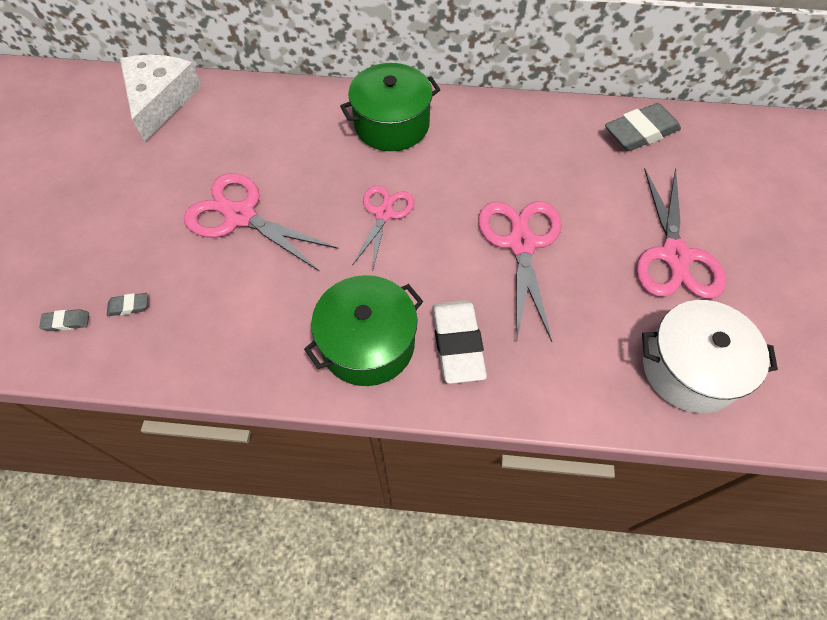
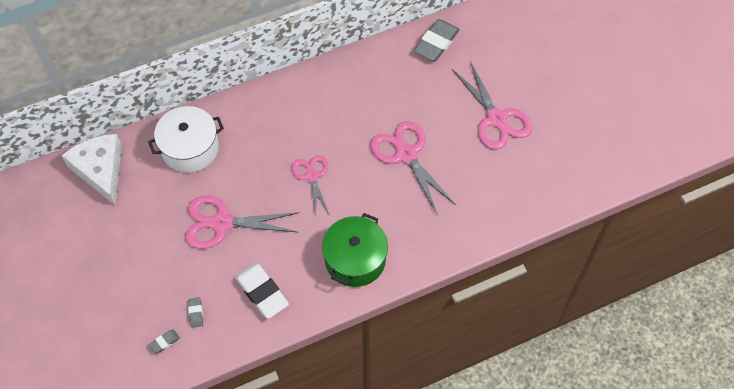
camera: 30 degrees left, 0 degrees up
(128, 306) = (196, 313): grey eraser -> grey eraser turned 60 degrees counterclockwise
(391, 124) = (275, 112): green pot -> none
(457, 344) = (405, 233): white eraser -> white eraser (262, 292)
(689, 368) = (535, 182): white pot -> white pot (190, 148)

